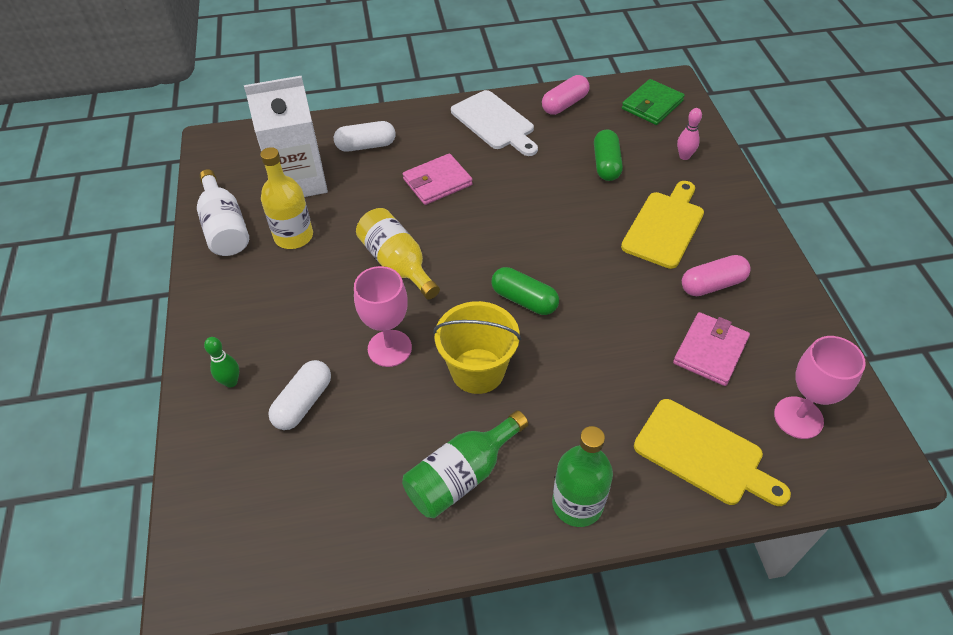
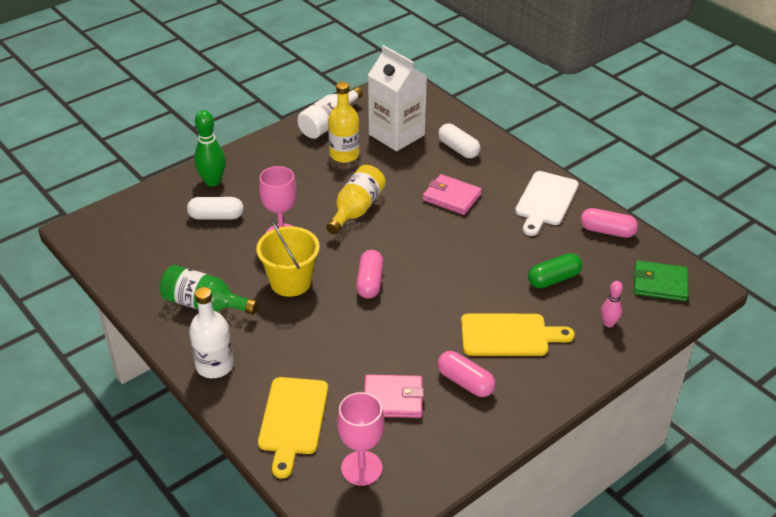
camera: 60 degrees right, 10 degrees down
(231, 382) = (212, 182): green bowling pin -> green bowling pin, size x1.71
(524, 300) = (370, 282): green capsule -> pink capsule
(577, 503) = (215, 365): green bottle -> white bottle

